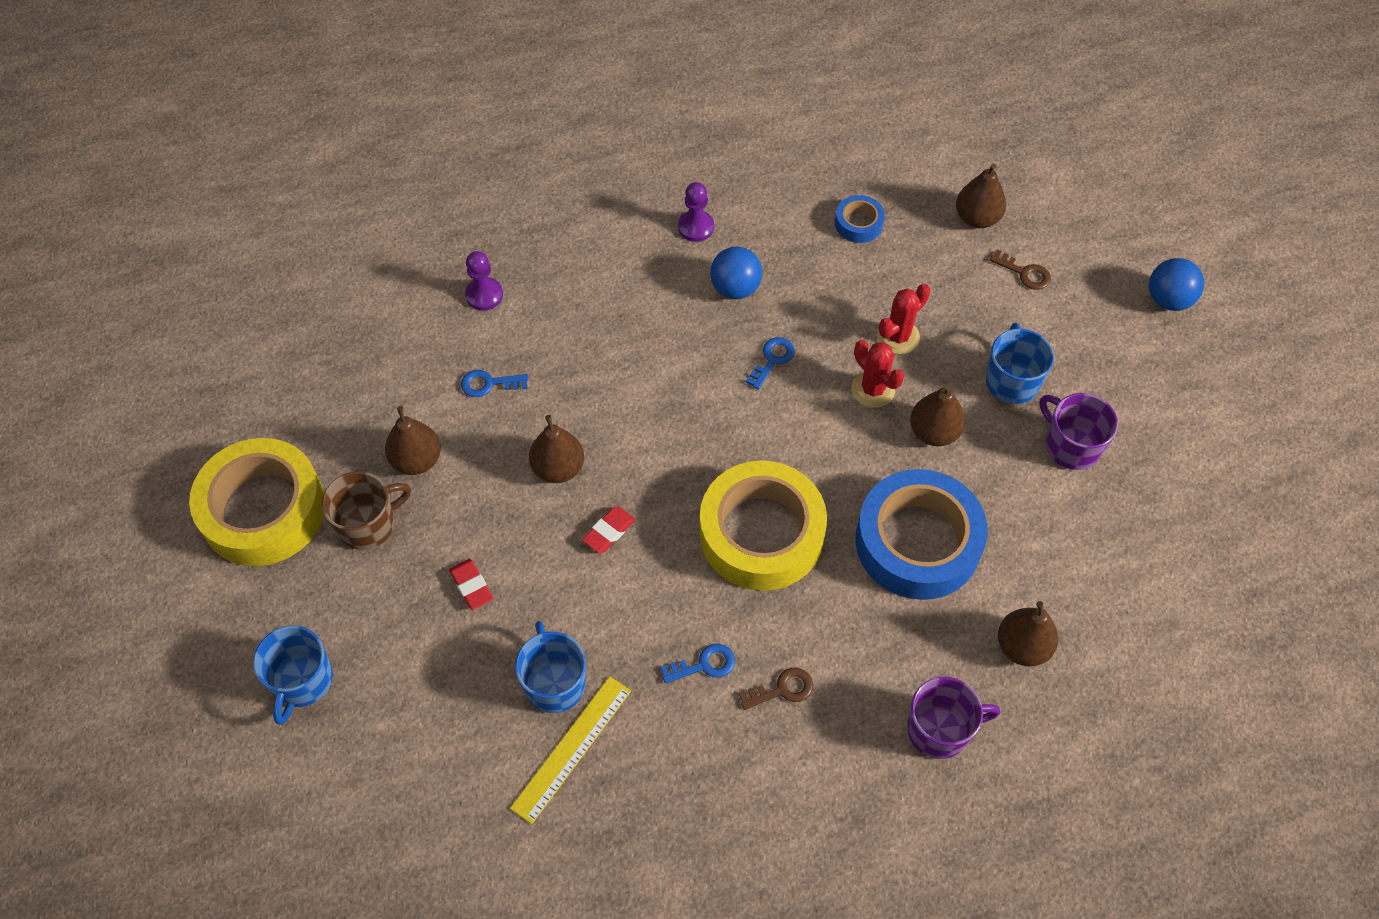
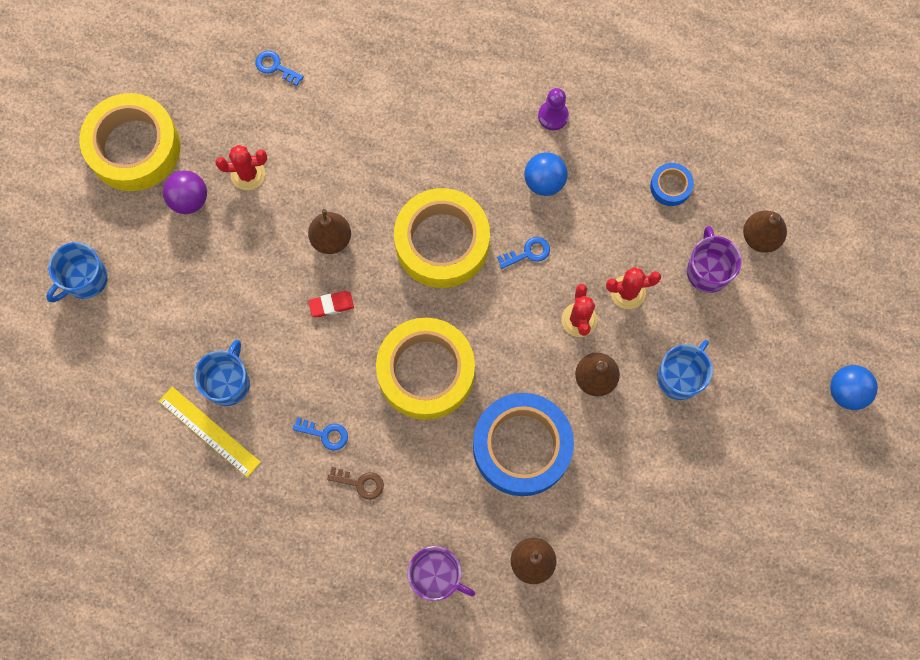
camera: 35 degrees right, 15 degrees up
(368, 524) = (189, 200): brown mug -> purple ball
(417, 460) = (248, 174): brown pear -> red cactus
(471, 586) = (223, 285): red eraser -> none
(484, 295) = (372, 78): purple pawn -> none
(488, 384) = (329, 148): blue key -> blue key (275, 67)
(572, 748) = (209, 431): yellow ruler -> yellow ruler turned 60 degrees clockwise
(678, 402) = (442, 242): none -> yellow tape
(1025, 273) = (759, 303): brown key -> none
(1071, 445) = (681, 451): purple mug -> purple mug (707, 271)

